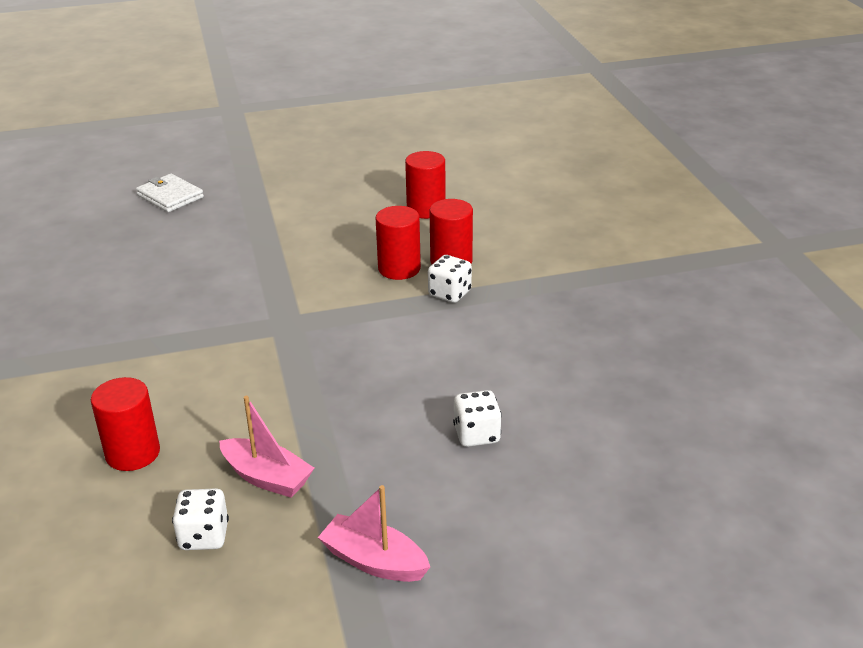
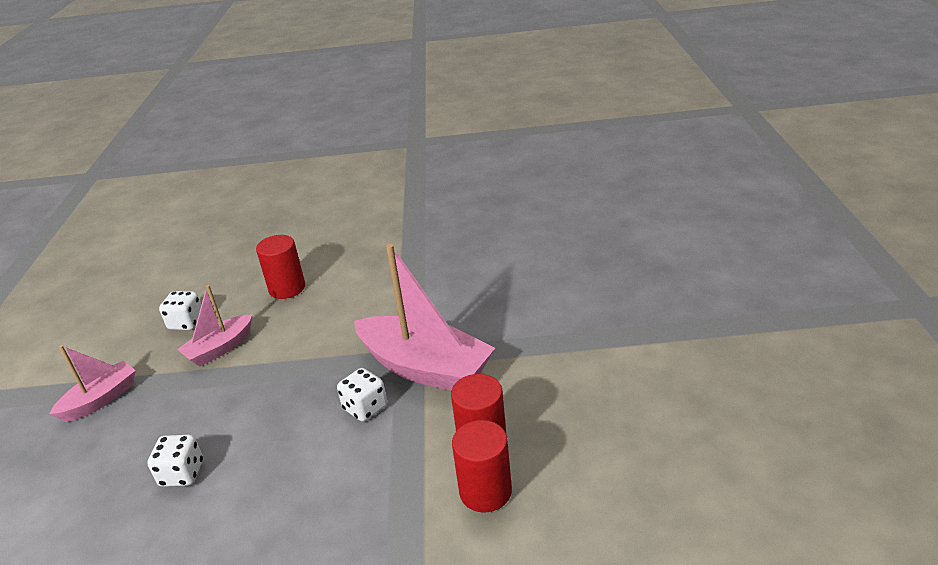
camera: 105 degrees right, 0 degrees up
(170, 196) = (671, 276): white wallet -> none
(304, 312) = (425, 368): none -> pink boat
(426, 209) = (623, 480): red cylinder -> none
(450, 293) = (416, 481): white dice -> white dice (365, 408)

